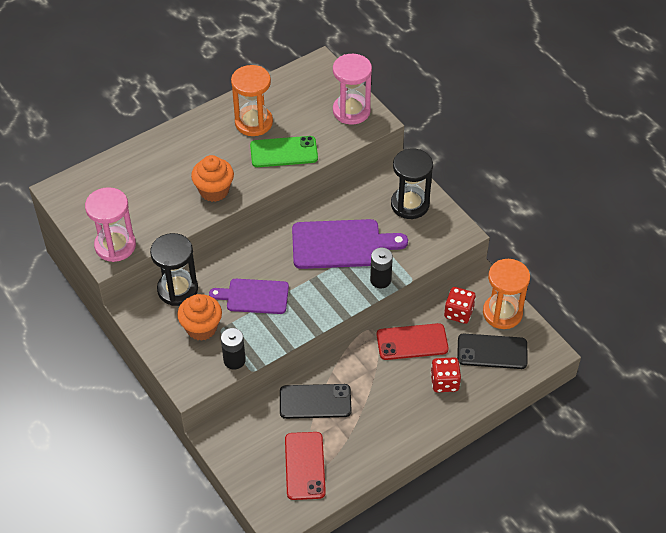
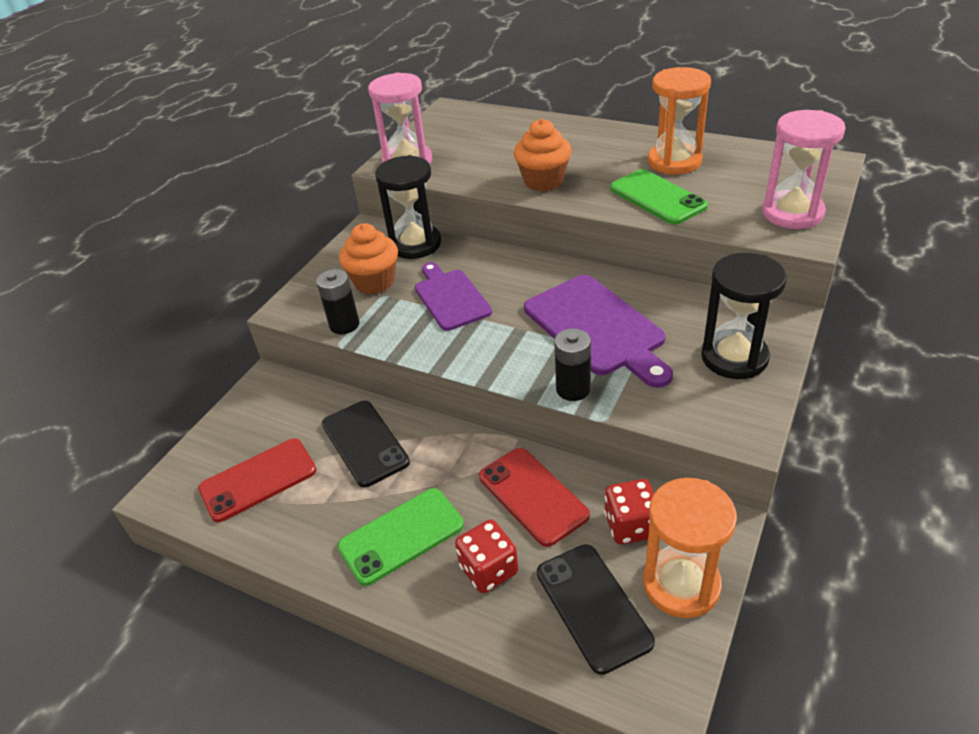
camera: 65 degrees right, 10 degrees down
(397, 410) = (401, 536): none -> green phone

